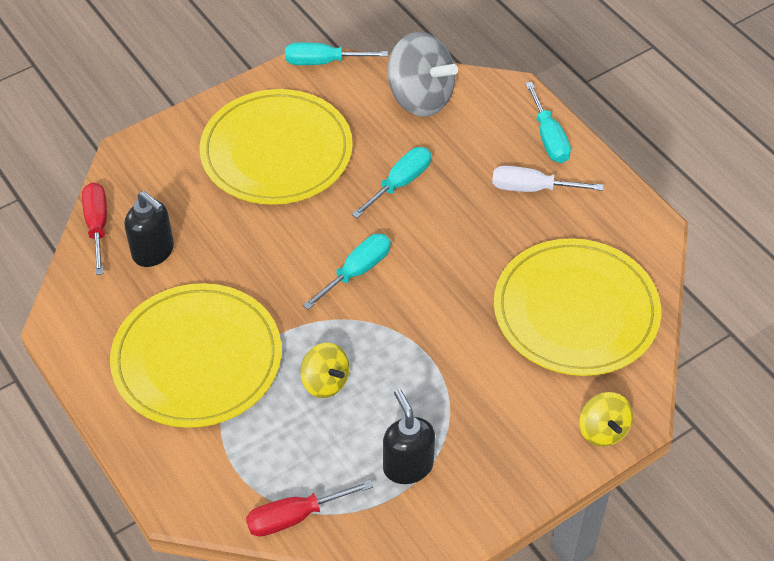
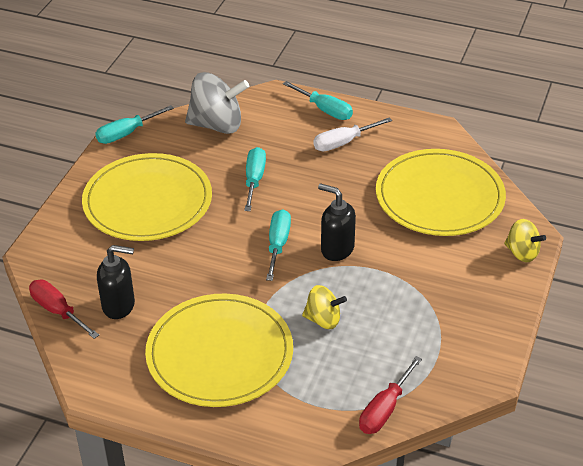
camera: 35 degrees left, 10 degrees down
(407, 466) = (426, 338): black soap dispenser -> black soap dispenser (337, 249)

